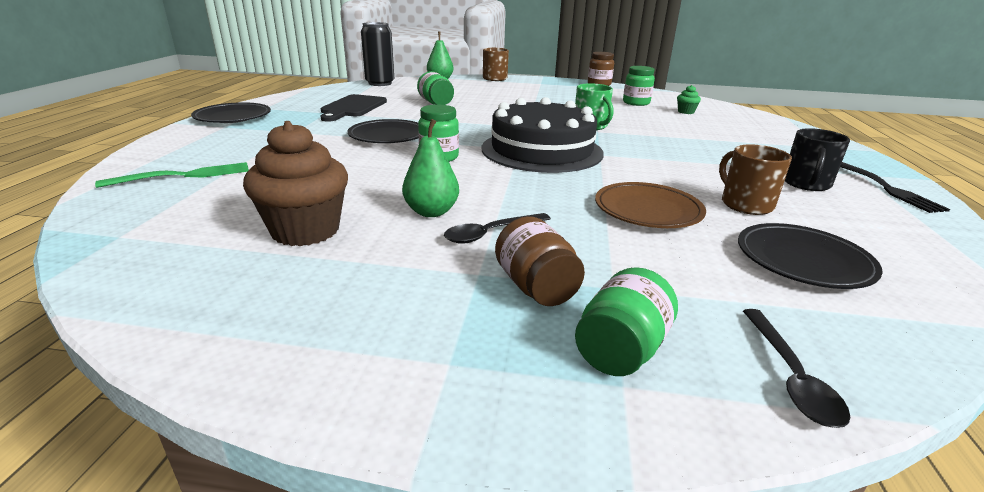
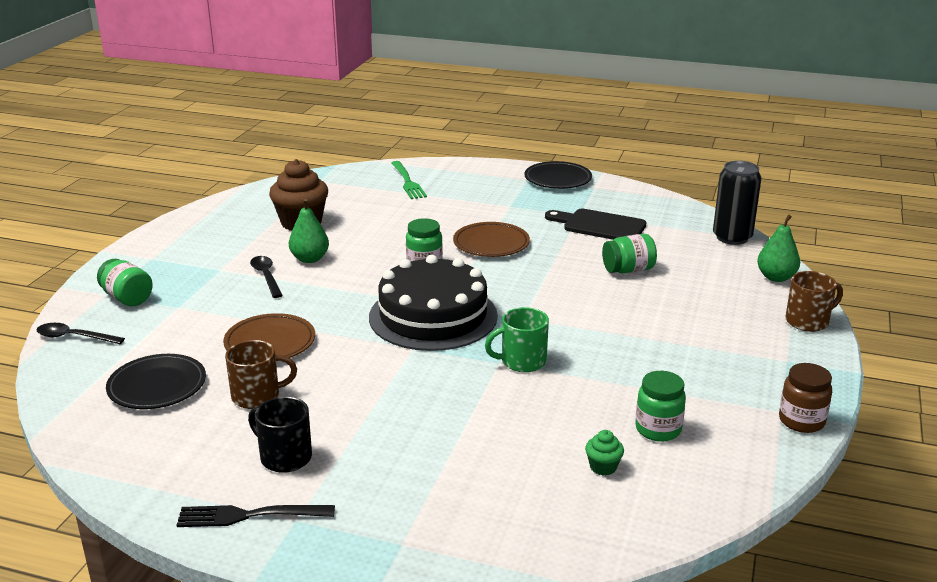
camera: 100 degrees right, 0 degrees up
(388, 136) = (491, 244): black plate -> brown plate
(536, 287) = (194, 284): brown jar -> none

